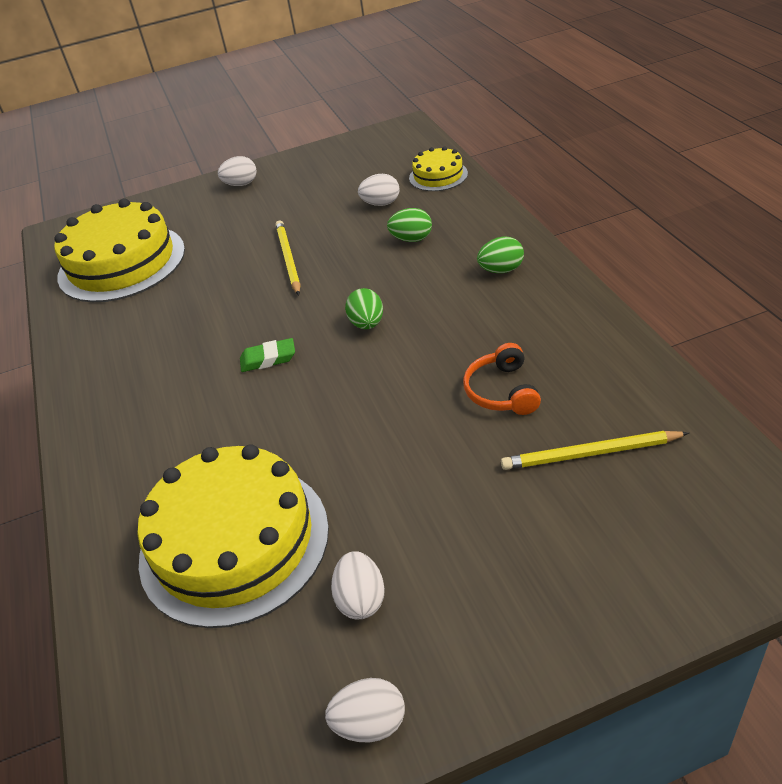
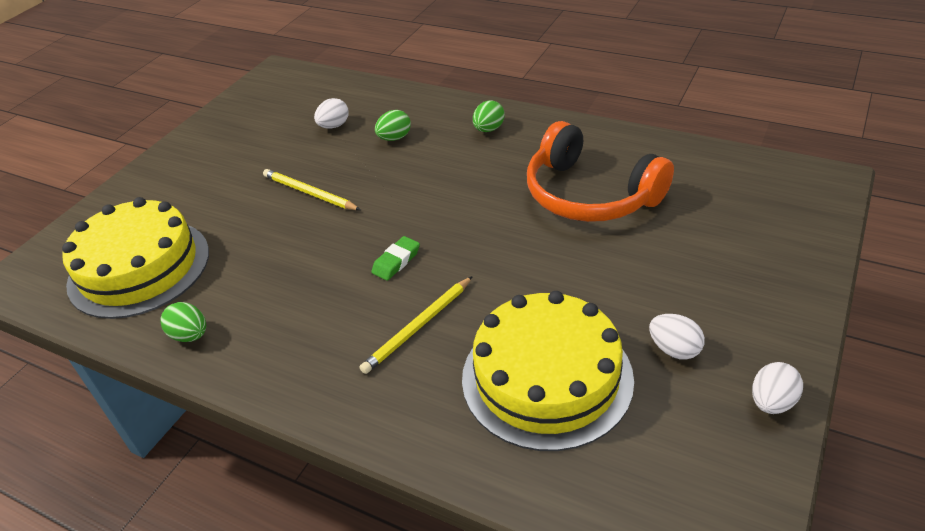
camera: 45 degrees left, 0 degrees up
(241, 184) = (176, 162): white egg -> none
(367, 324) = (441, 203): green egg -> green egg (190, 335)
(438, 176) = (354, 91): yellow cake -> none
(502, 391) = (590, 194): orange headphones -> orange headphones, size x2.09
(590, 454) = (685, 199): yellow pencil -> yellow pencil (418, 327)

